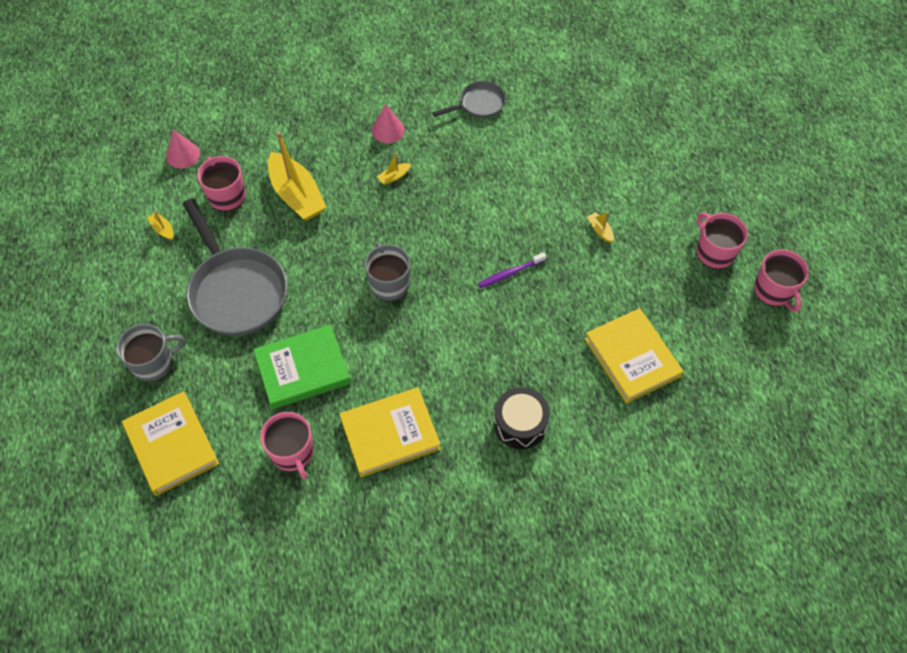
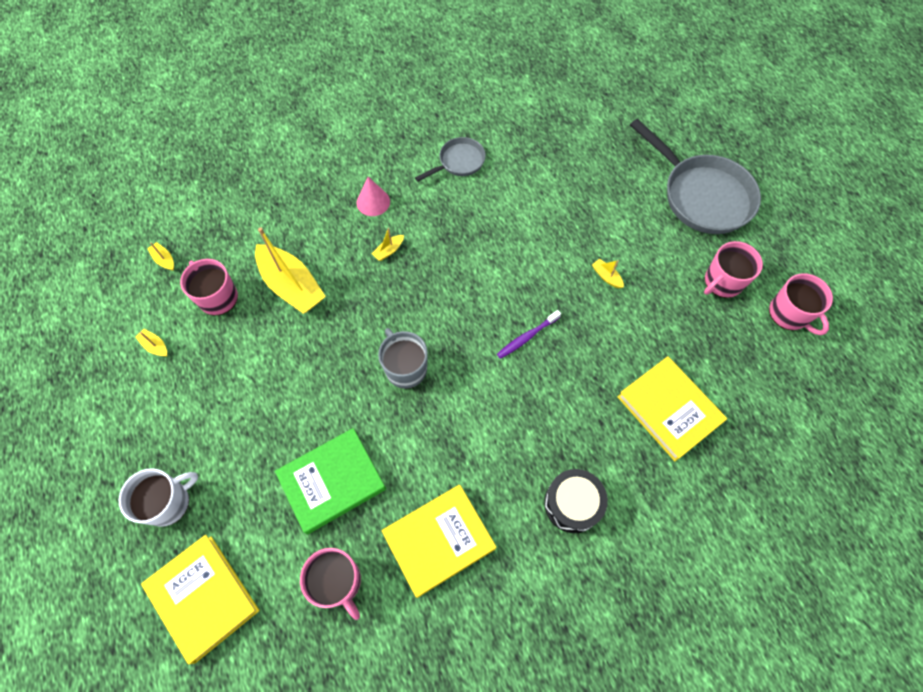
camera: 10 degrees left, 5 degrees up
(154, 363) = (168, 502): grey mug -> white mug
(183, 155) = (164, 260): pink cone -> yellow boat
(236, 291) = (246, 403): grey pan -> grey pan (702, 196)
(714, 252) = (722, 282): pink mug -> pink mug turned 90 degrees counterclockwise

